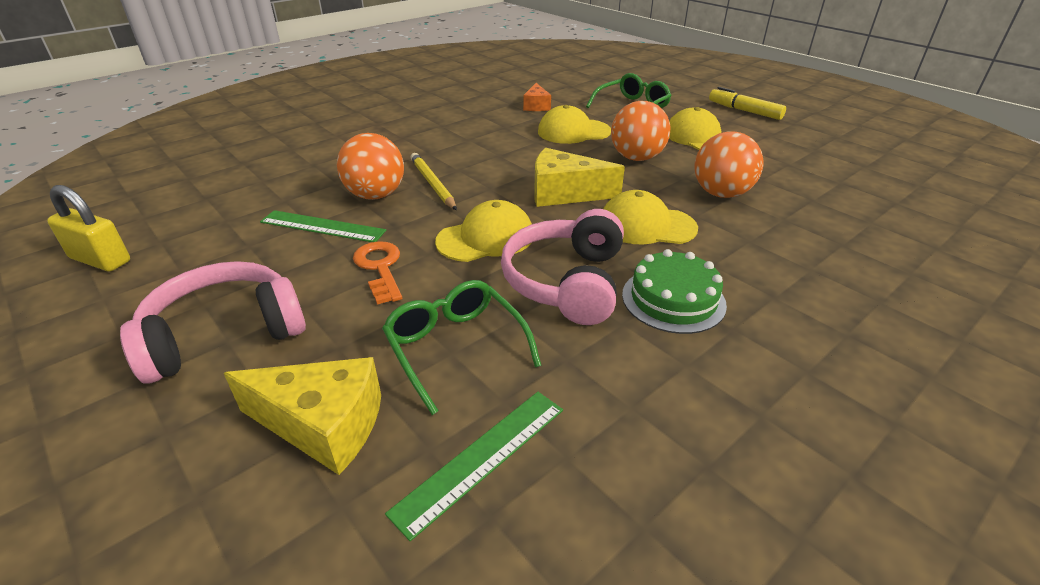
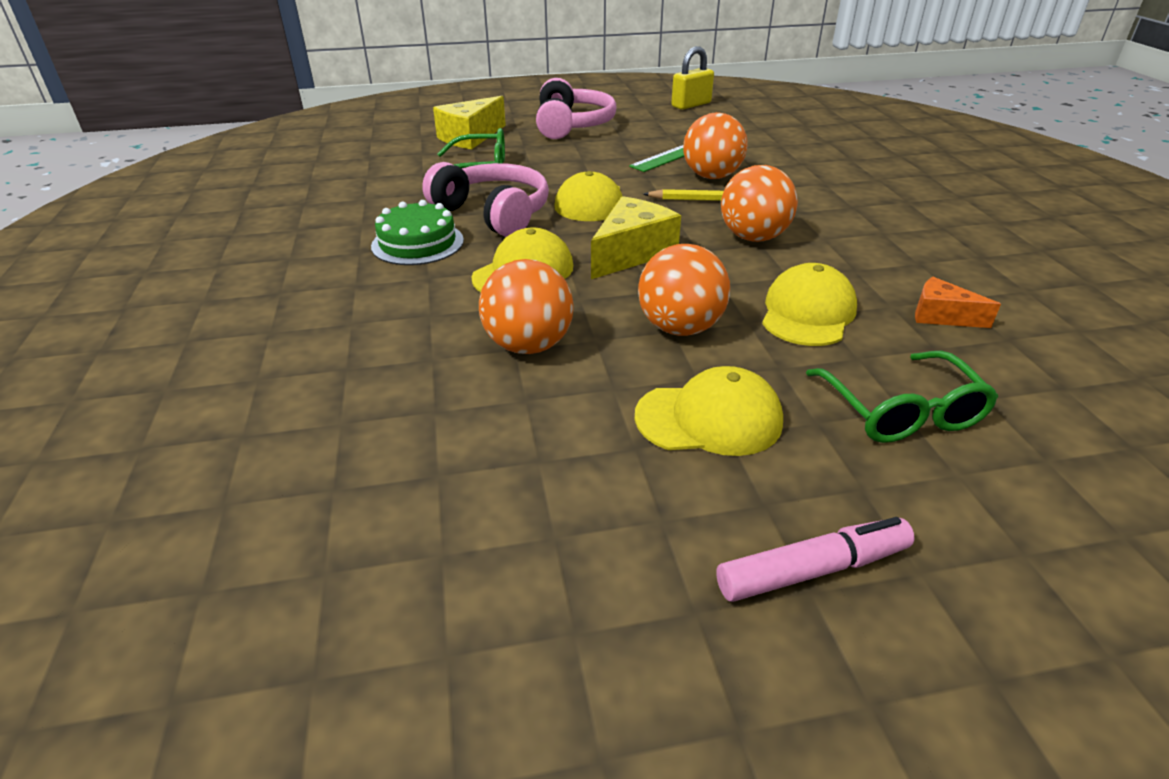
camera: 120 degrees right, 0 degrees up
(380, 268) = (592, 163): orange key -> none
(481, 458) = (398, 161): green ruler -> none
(490, 159) = (753, 237): none -> orange ball
(744, 111) = (813, 570): yellow marker -> pink marker

